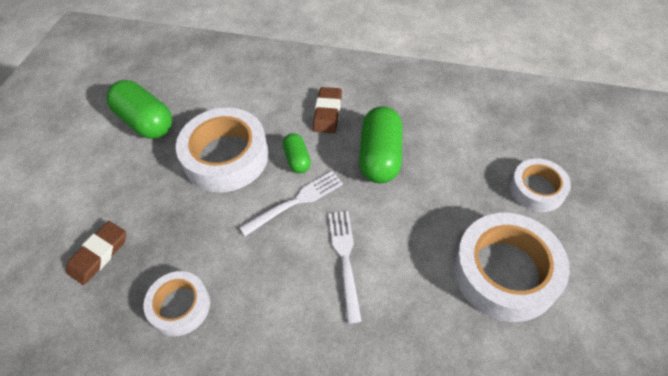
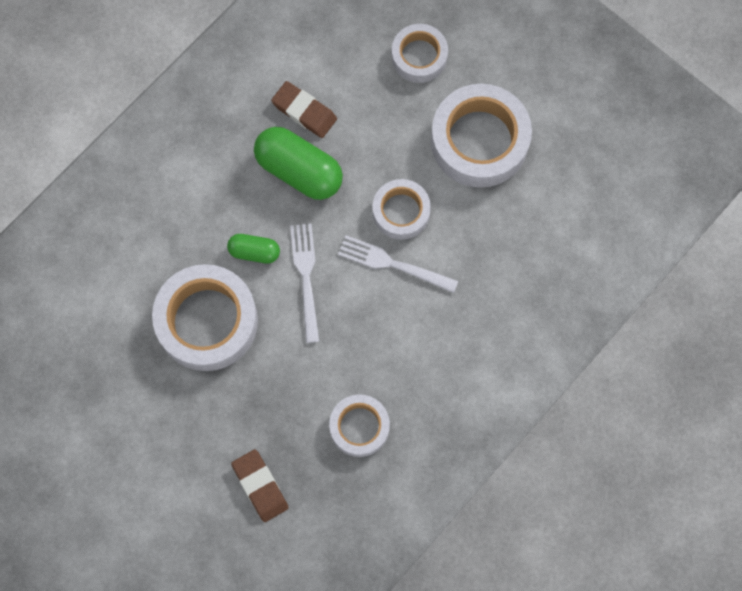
camera: 65 degrees left, 20 degrees up
(146, 122) = (100, 389): green capsule -> none
(327, 113) = (209, 190): brown eraser -> brown eraser (304, 111)
(395, 242) = (401, 212): none -> white tape

